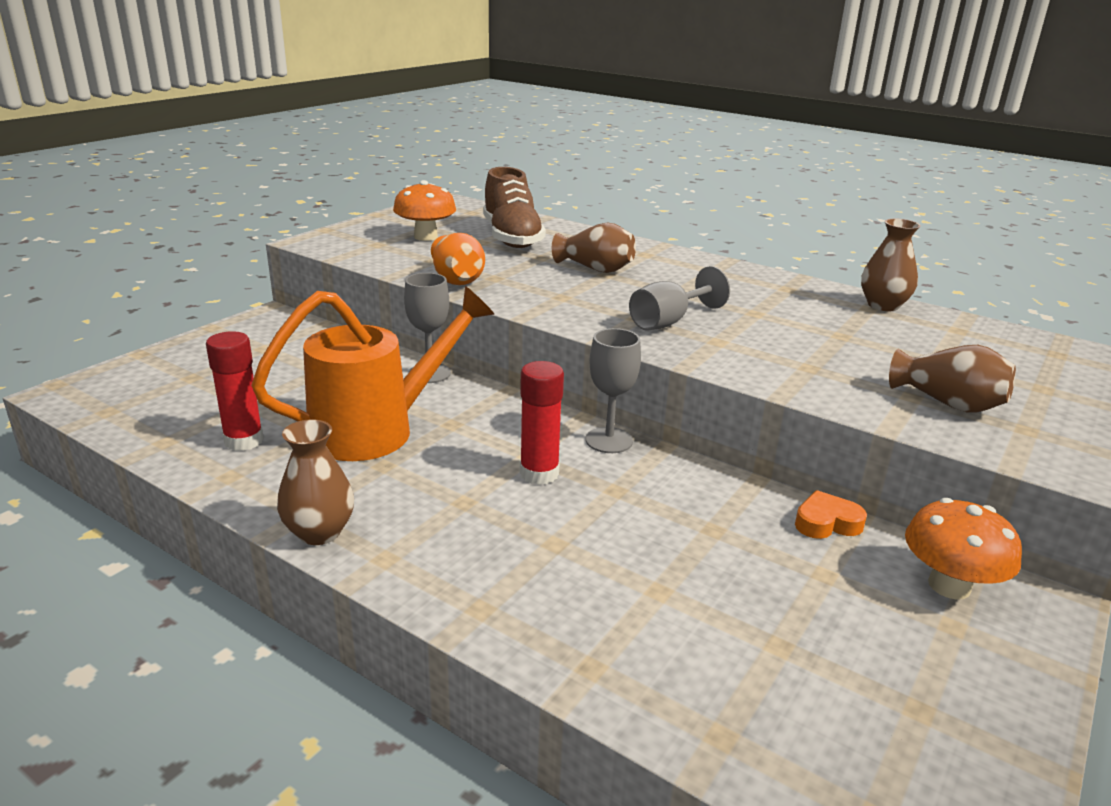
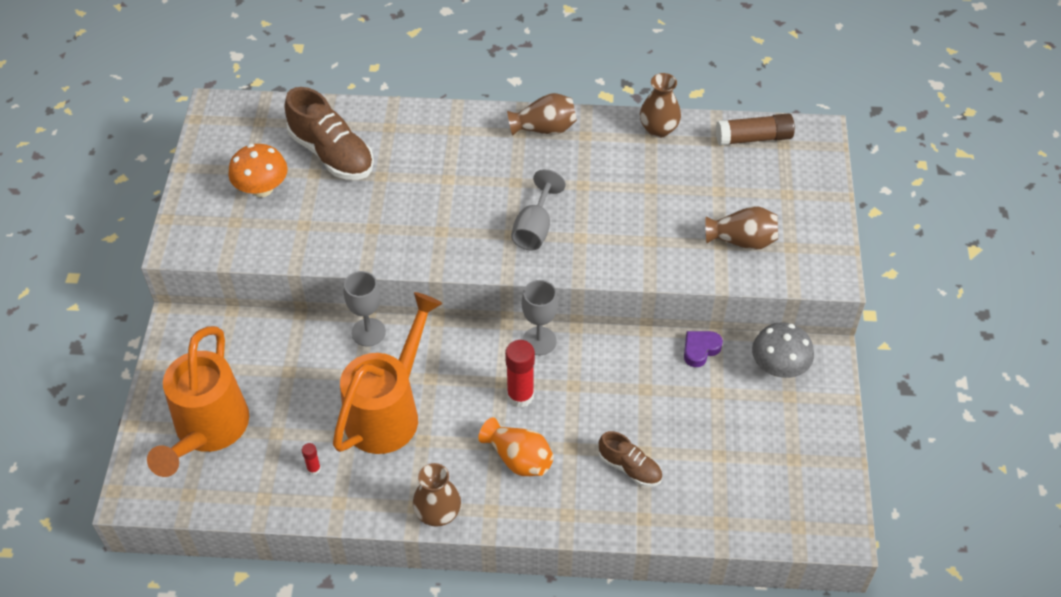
camera: 30 degrees left, 25 degrees up
(193, 379) = (208, 430): none -> orange watering can
(244, 441) = (314, 469): red glue stick -> red glue stick, size x0.49
(456, 279) = (347, 245): orange vase -> orange vase (518, 458)
(595, 269) = (434, 175): brown vase -> brown vase (544, 128)
(621, 598) = (630, 468): none -> brown shoe
(826, 523) = (700, 350): orange heart -> purple heart
(949, 585) = (778, 367): orange mushroom -> grey mushroom
(1013, 340) = (754, 138): none -> brown glue stick

